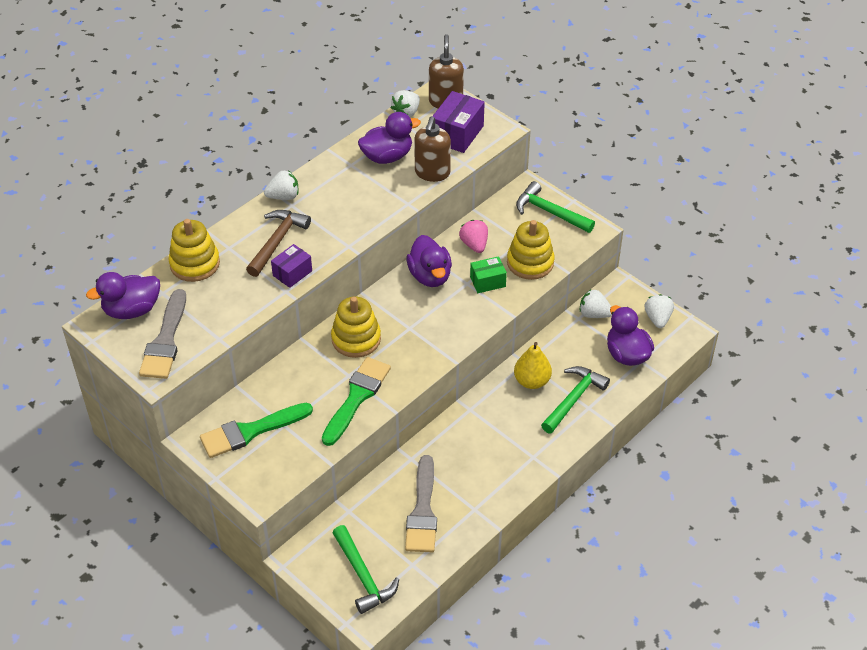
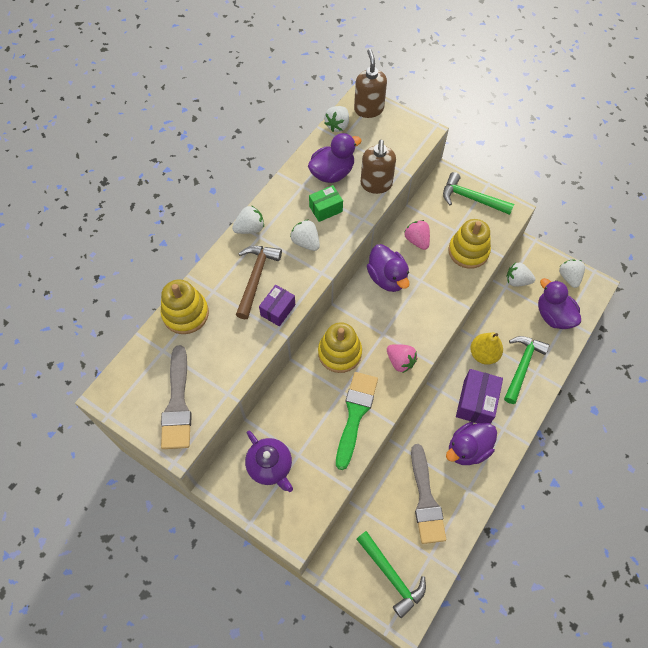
camera: 10 degrees left, 15 degrees up
(132, 310) = (138, 374): purple duck -> purple duck (468, 449)
(251, 431) = (270, 466): green brush -> purple teapot
(340, 216) = (306, 242): none -> white strawberry
(421, 356) = (400, 361): none -> pink strawberry
(457, 134) = (387, 141): purple box -> purple box (476, 402)
(487, 282) = (437, 276): green box -> green box (326, 209)

